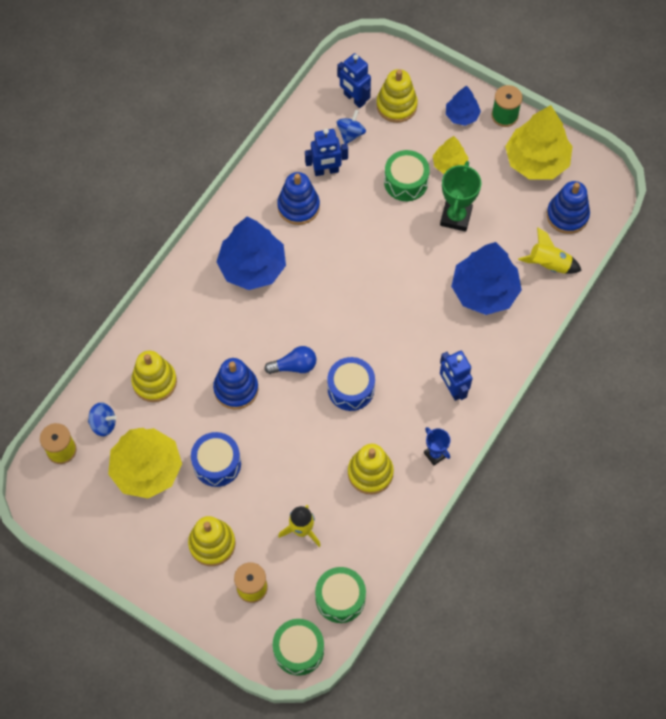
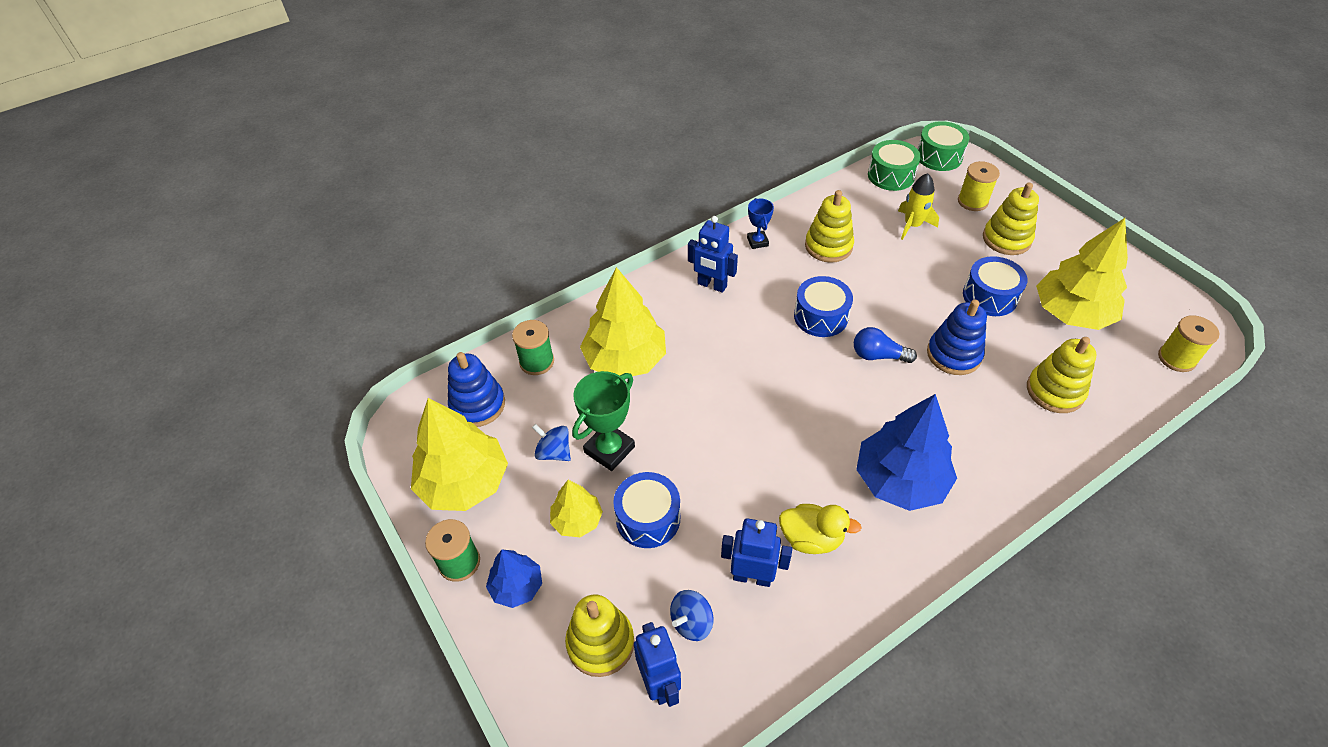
camera: 155 degrees left, 15 degrees down
(103, 424) = (1123, 368): blue spinning top -> blue spinning top (554, 452)
(298, 206) = (811, 538): blue stacking toy -> yellow duck
(406, 182) = (648, 518): green drum -> blue drum
(452, 388) = (712, 285): blue robot -> blue robot turned 120 degrees clockwise
(484, 291) = (625, 359): blue tree -> yellow tree
(549, 264) = (537, 362): yellow rocket -> green spool

